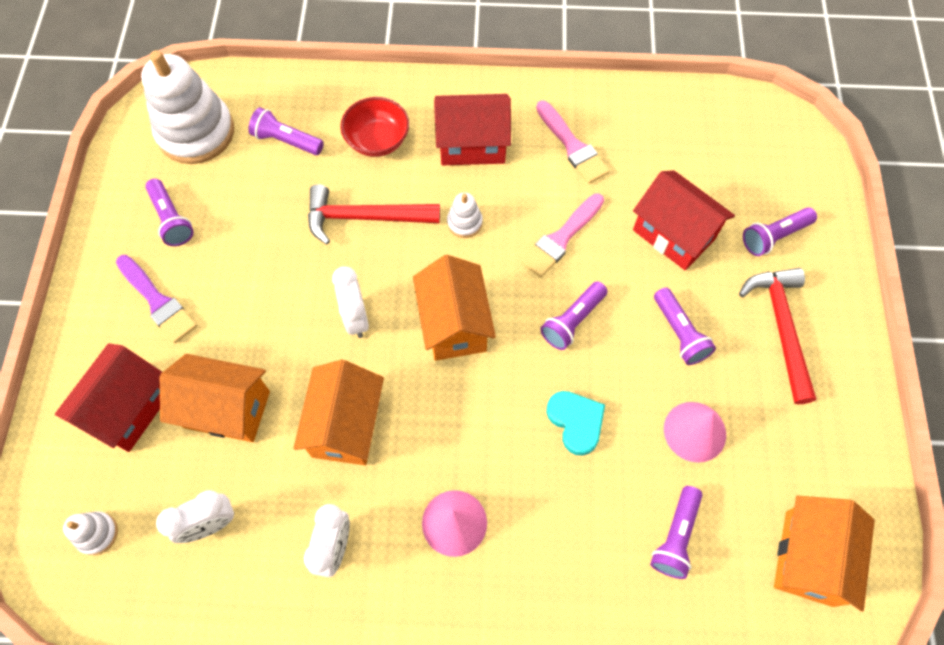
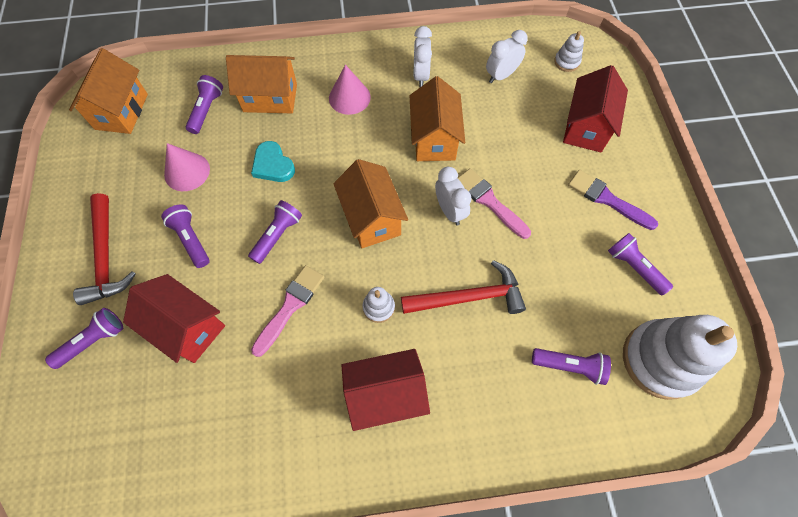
camera: 170 degrees right, 0 degrees up
(227, 409) = (520, 137): orange house -> orange house (270, 98)
(377, 140) = (481, 382): red bowl -> none
(572, 146) = (284, 411): pink brush -> pink brush (489, 201)

